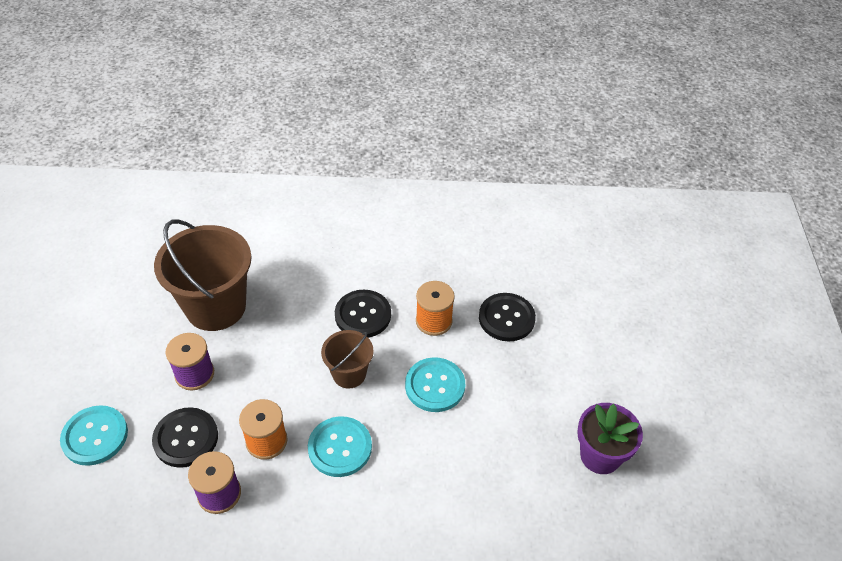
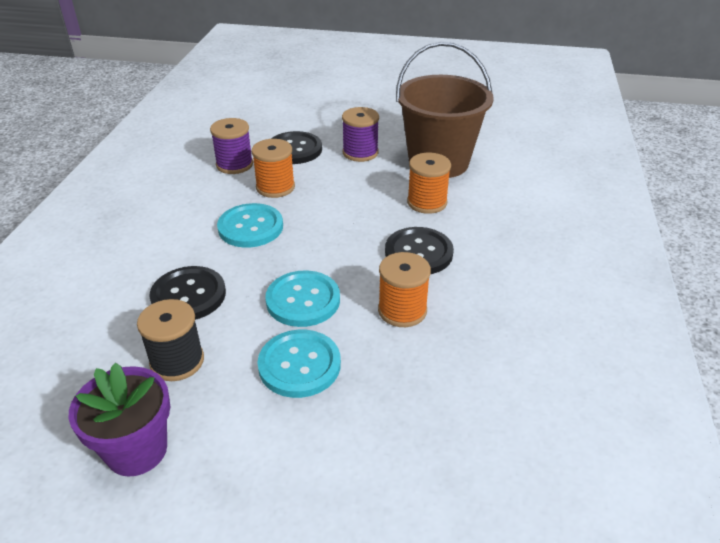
camera: 100 degrees right, 10 degrees down
(95, 436) = (311, 114): turquoise button -> turquoise button (299, 365)
(288, 313) = (427, 202): none -> orange spool
(349, 374) = (337, 238): brown bucket -> none
(506, 318) = (398, 386): black button -> black button (188, 295)
(519, 456) = (177, 361): none -> black spool

